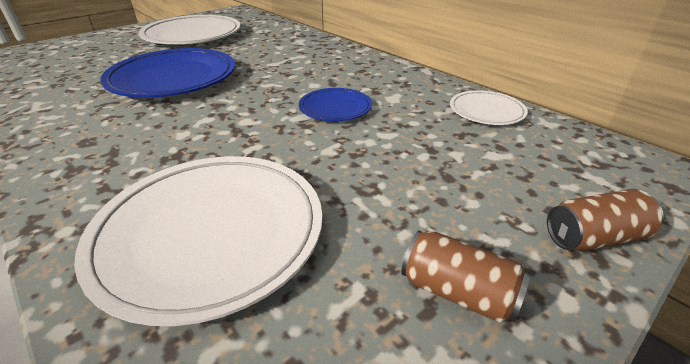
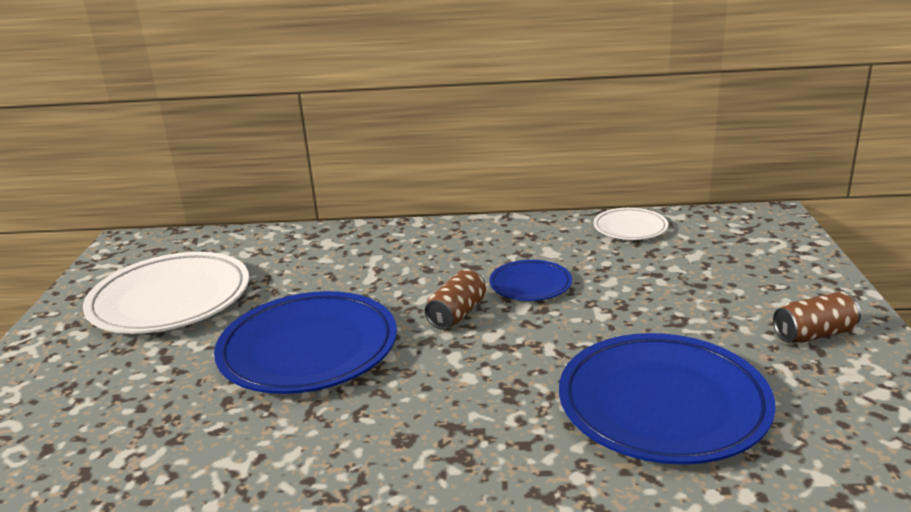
camera: 45 degrees left, 10 degrees down
(210, 234) = (663, 404): white plate -> blue plate
(594, 238) = (811, 272): brown can -> brown can (457, 314)

